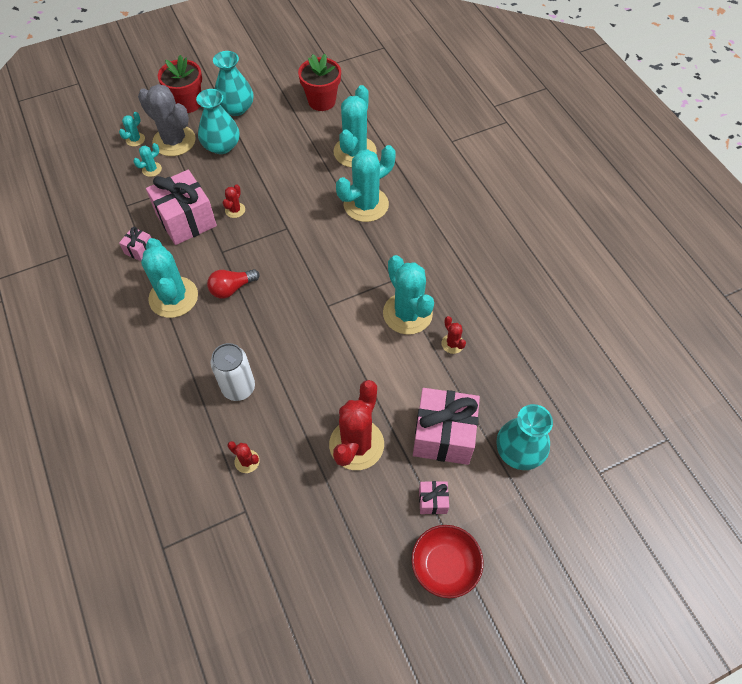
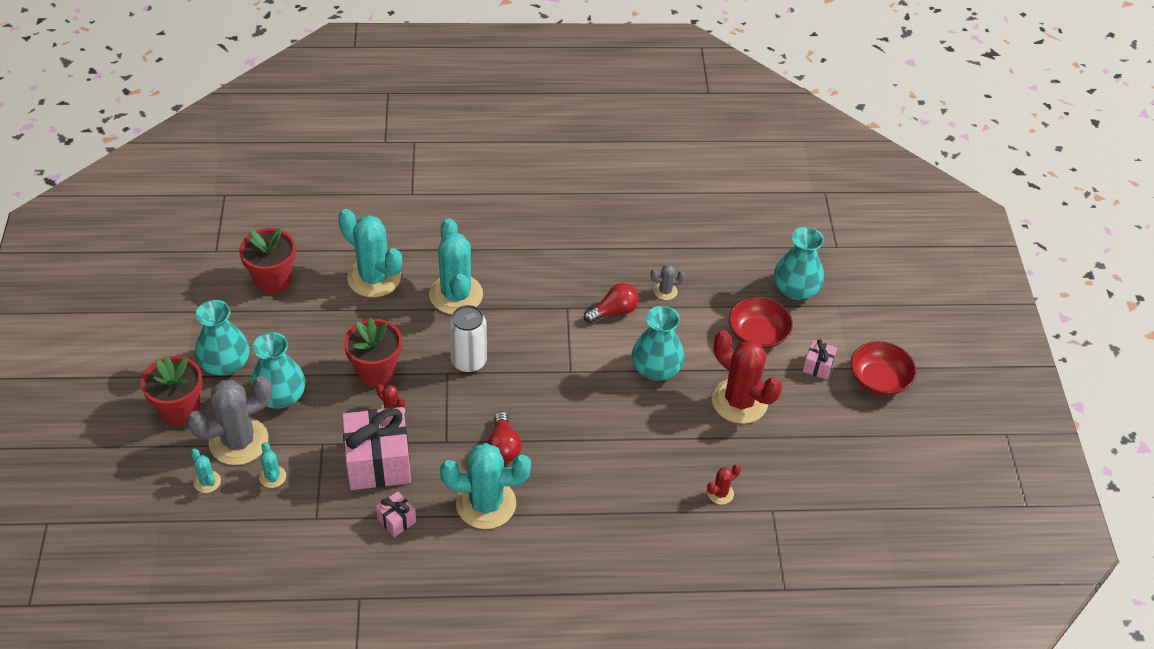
camera: 70 degrees left, 10 degrees down
(238, 388) = (633, 476): white can -> white can (468, 361)
(267, 187) = (376, 372): none -> red flower pot
(361, 366) = (656, 368): none -> turquoise vase
(407, 313) = (614, 311): turquoise cactus -> red light bulb
(443, 435) = (757, 334): pink gift -> red bowl
(452, 344) = (665, 291): red cactus -> grey cactus

